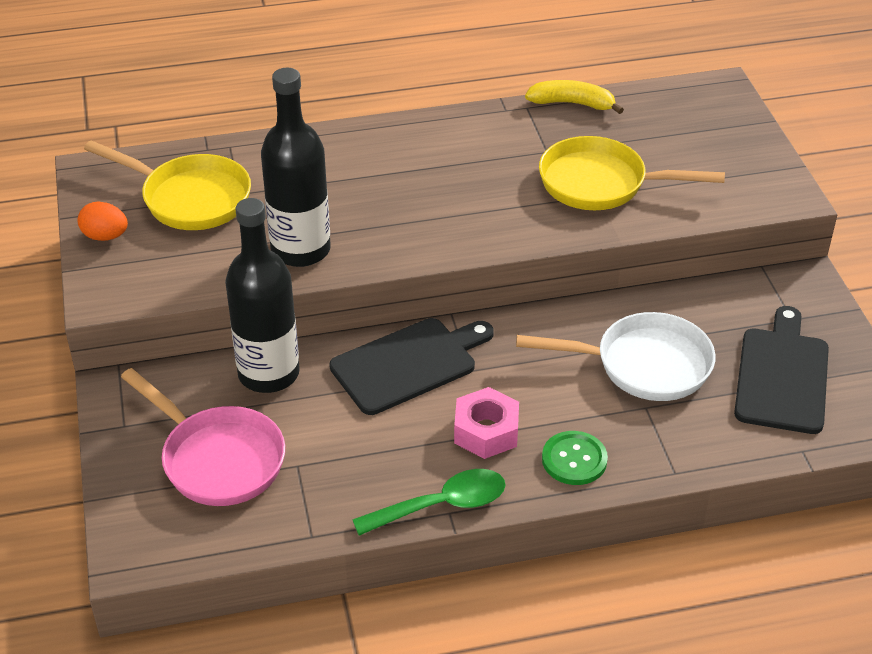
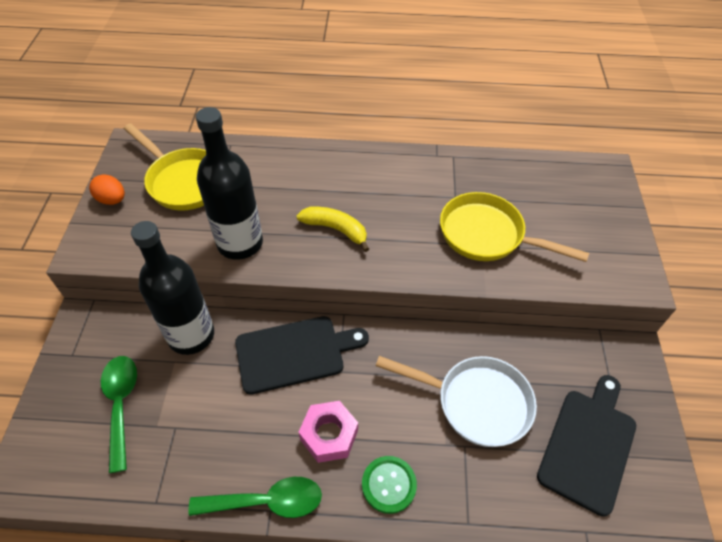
camera: 15 degrees right, 10 degrees up
(217, 459) = (121, 404): pink pan -> green spoon
(572, 103) = (488, 160): yellow banana -> yellow banana (336, 229)

